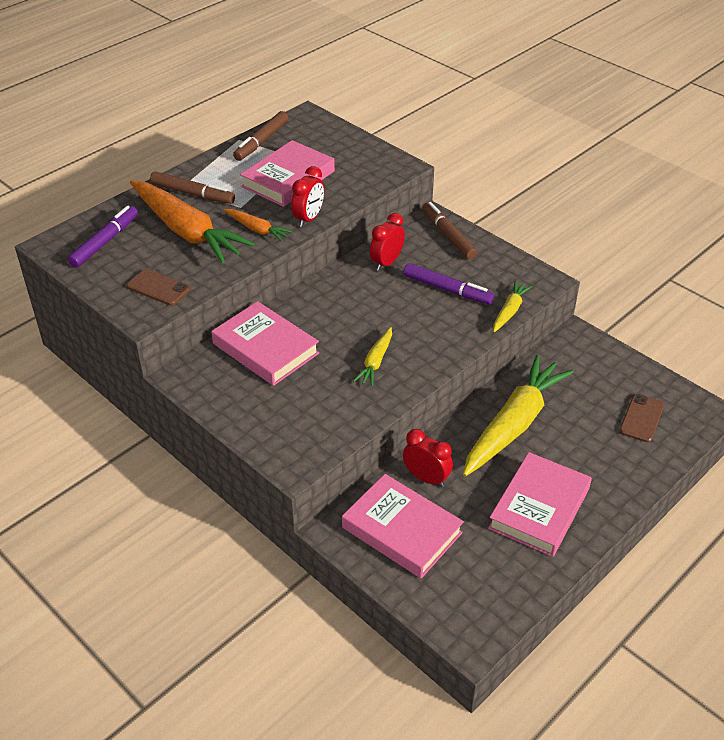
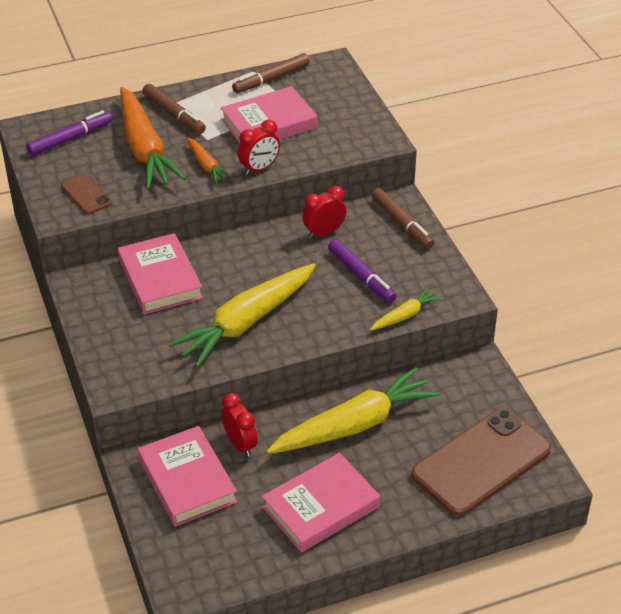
camera: 25 degrees right, 0 degrees up
(375, 362) = (246, 323): yellow carrot -> yellow carrot, size x2.13
(448, 235) = (402, 223): brown marker -> brown marker turned 150 degrees clockwise
(641, 418) = (481, 462): brown phone -> brown phone, size x2.18

